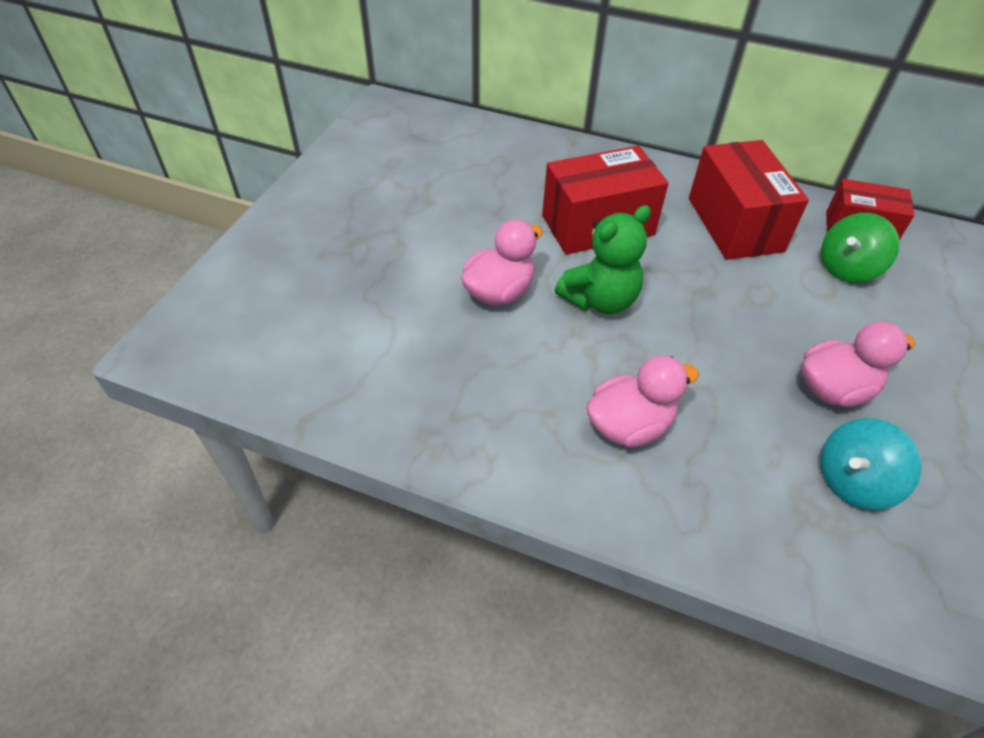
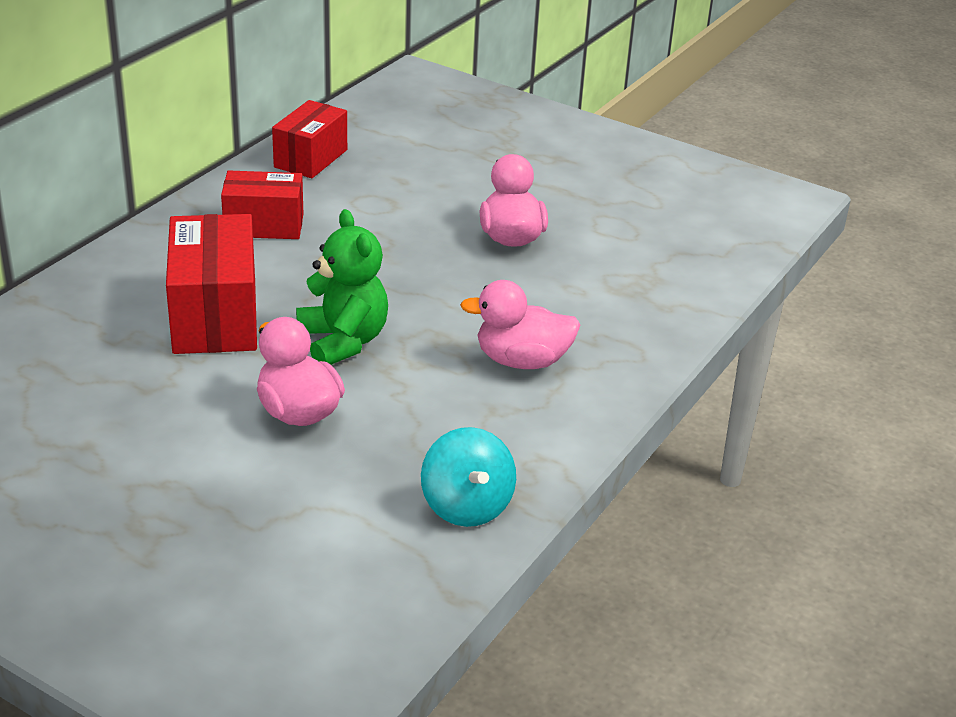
camera: 80 degrees left, 15 degrees down
(629, 425) = (522, 361): pink duck -> pink duck turned 75 degrees counterclockwise
(734, 224) = (264, 225): red box -> red box, size x0.66
(847, 268) = (363, 182): green spinning top -> none
(853, 481) = (609, 259): turquoise spinning top -> turquoise spinning top (466, 506)

